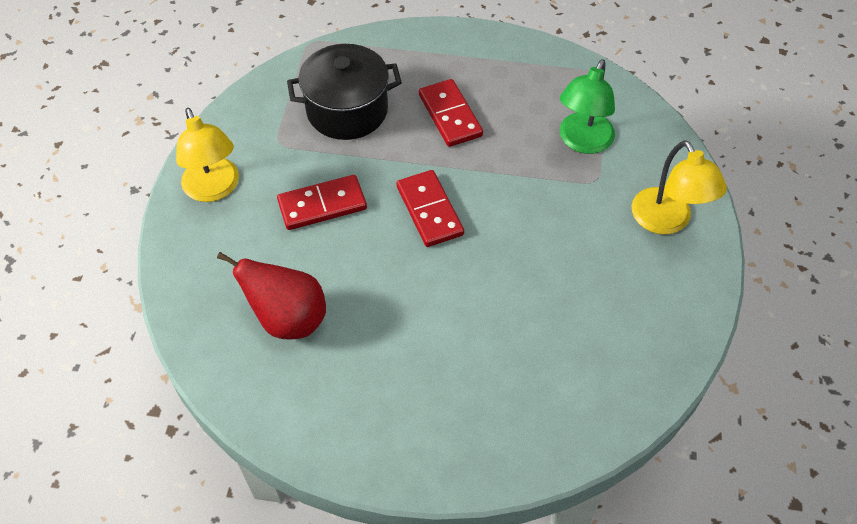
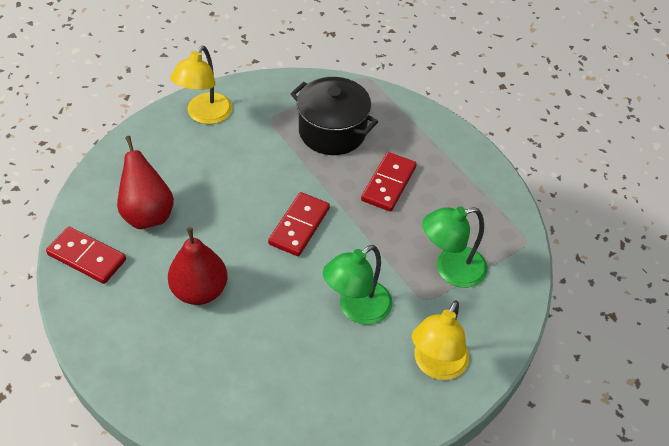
camera: 45 degrees right, 5 degrees down
(322, 205) = (246, 171): red domino -> red domino (86, 257)
(425, 337) = (200, 291): none -> red pear
(561, 234) = (357, 309): none -> green lamp

